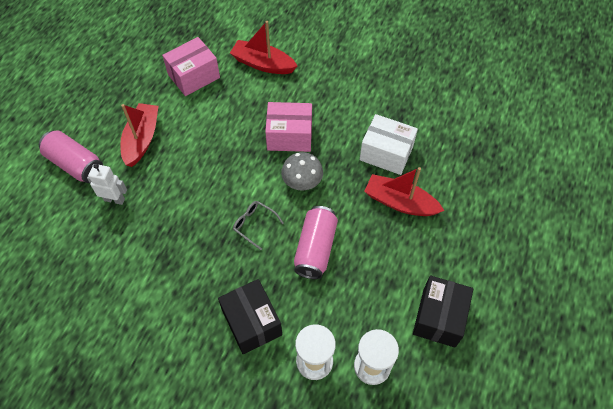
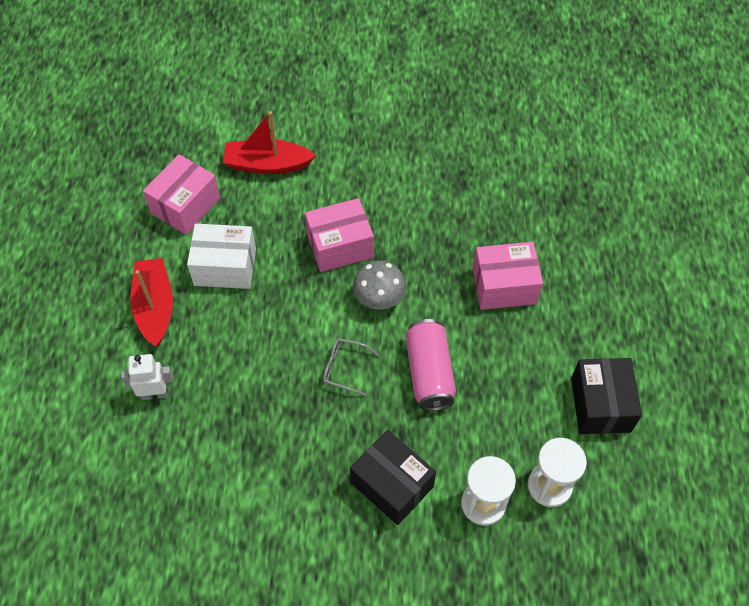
camera: 20 degrees left, 0 degrees up
(75, 164) = (82, 366): pink can -> none
(386, 153) = (464, 232): white box -> white box (225, 267)
(400, 202) = (504, 286): red boat -> pink box

